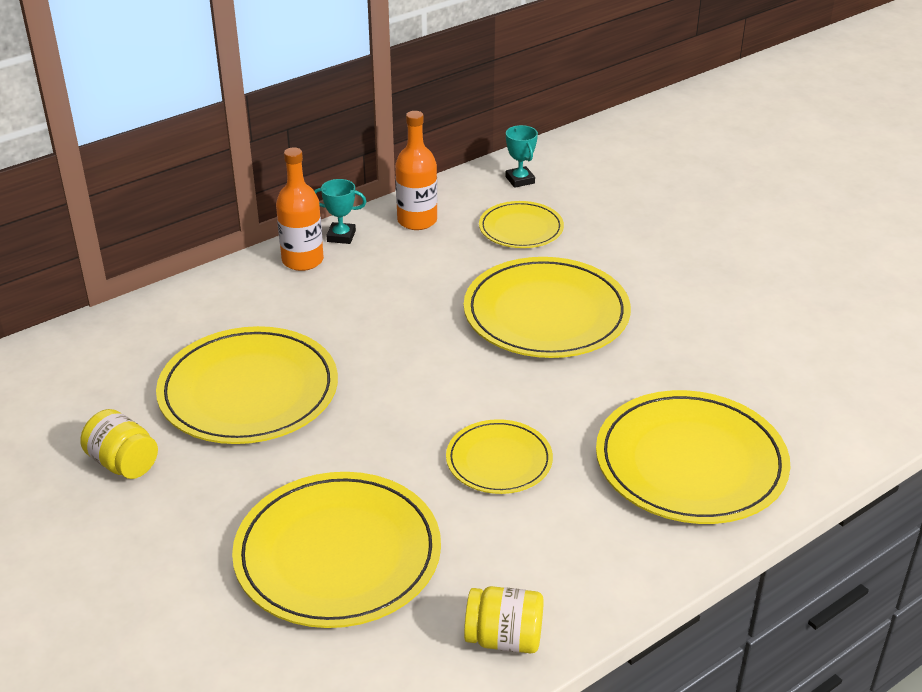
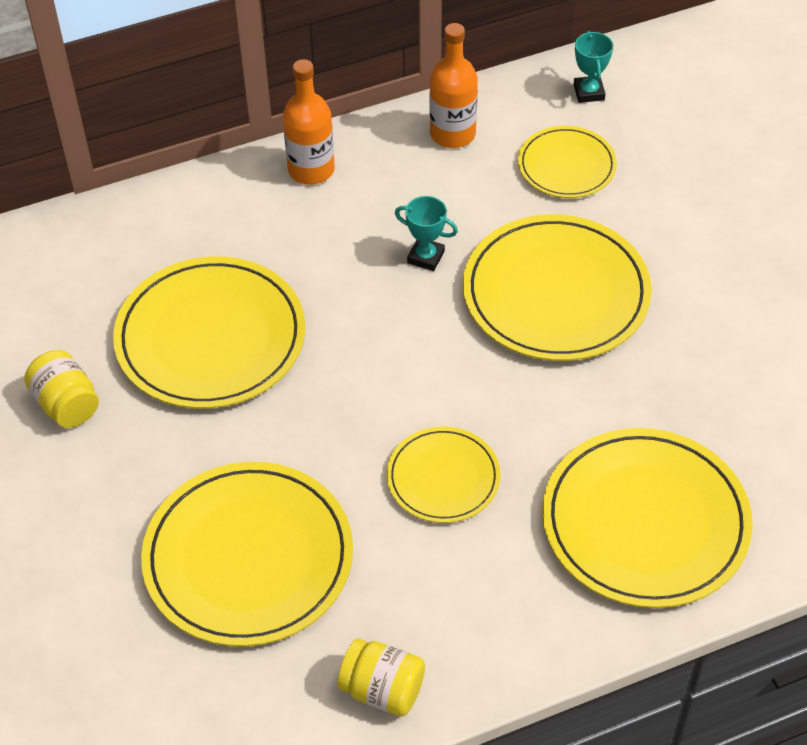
camera: 15 degrees right, 15 degrees up
(341, 236) = (362, 142): turquoise trophy -> turquoise trophy (426, 257)

